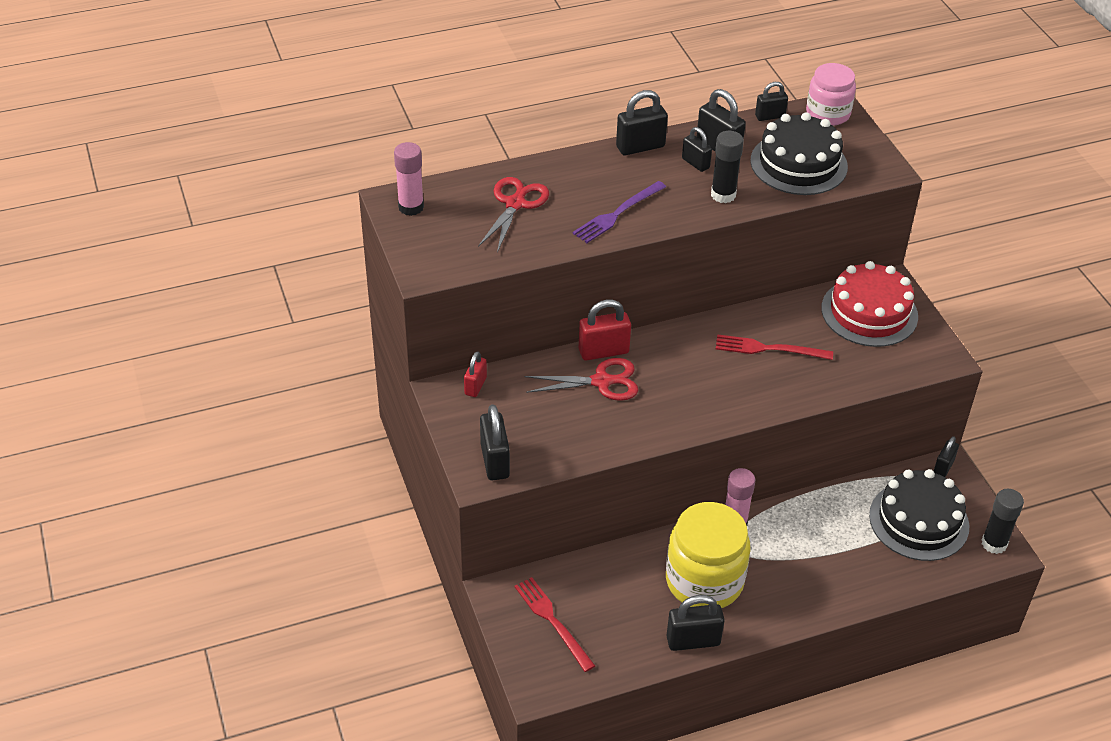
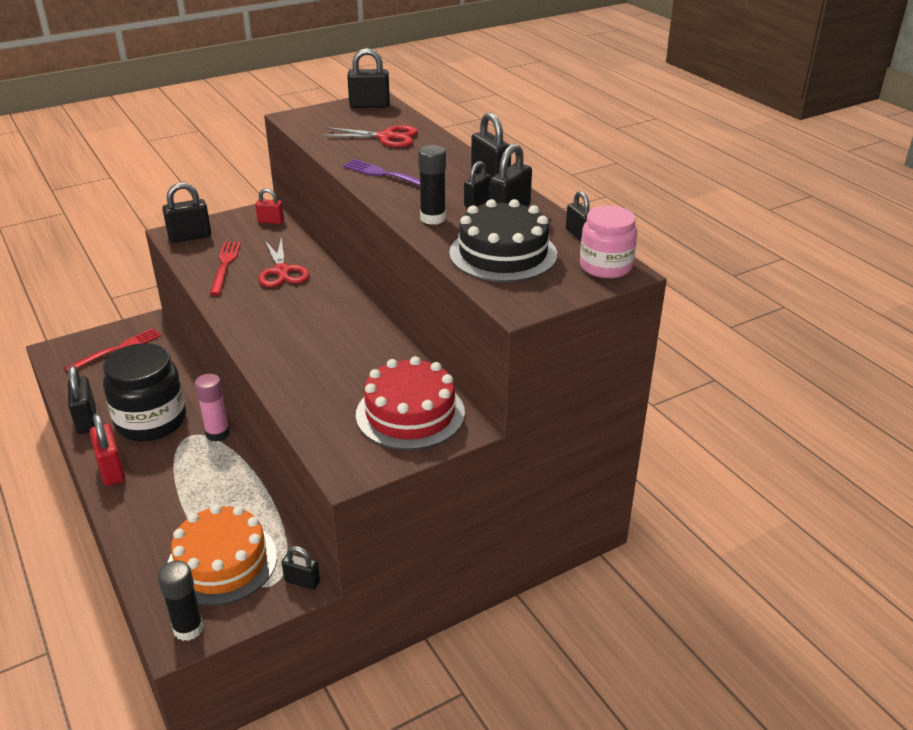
camera: 80 degrees right, 10 degrees down
(411, 207) = (369, 105): pink glue stick -> black padlock
(603, 351) = (319, 269): red padlock -> red padlock (112, 470)
(704, 581) = (151, 421): yellow jar -> black jar
(769, 349) = (339, 352): red fork -> red fork (225, 265)
(919, 521) = (222, 562): black cake -> orange cake

